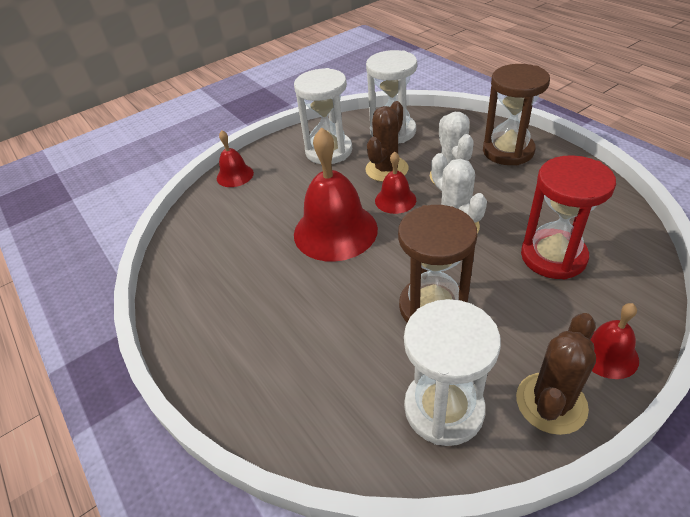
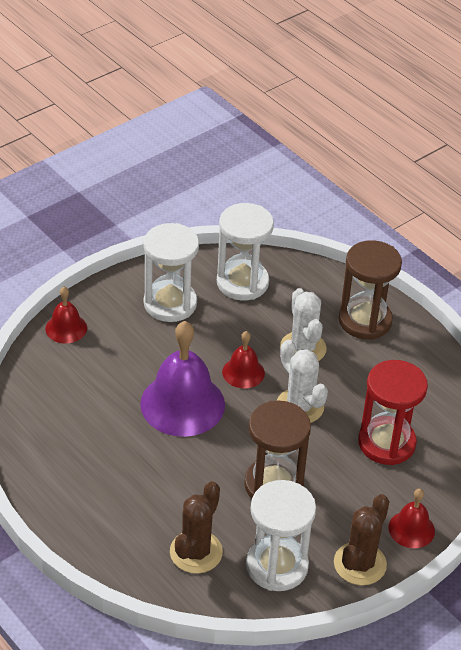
camera: 10 degrees left, 0 degrees up
(335, 231) = (182, 404): red bell -> purple bell
(386, 169) = (235, 334): brown cactus -> brown cactus (196, 552)

